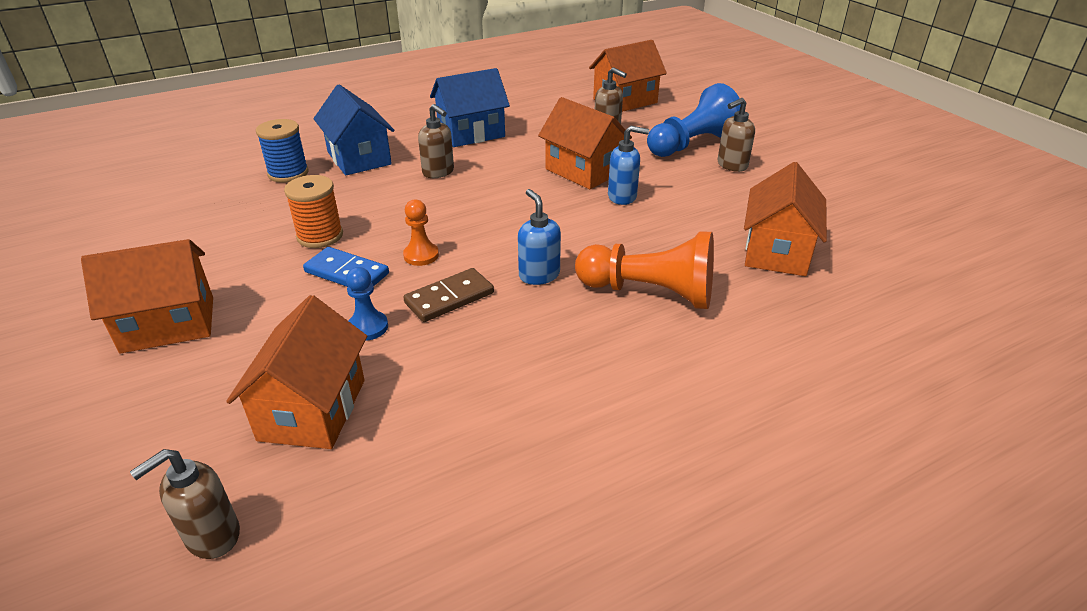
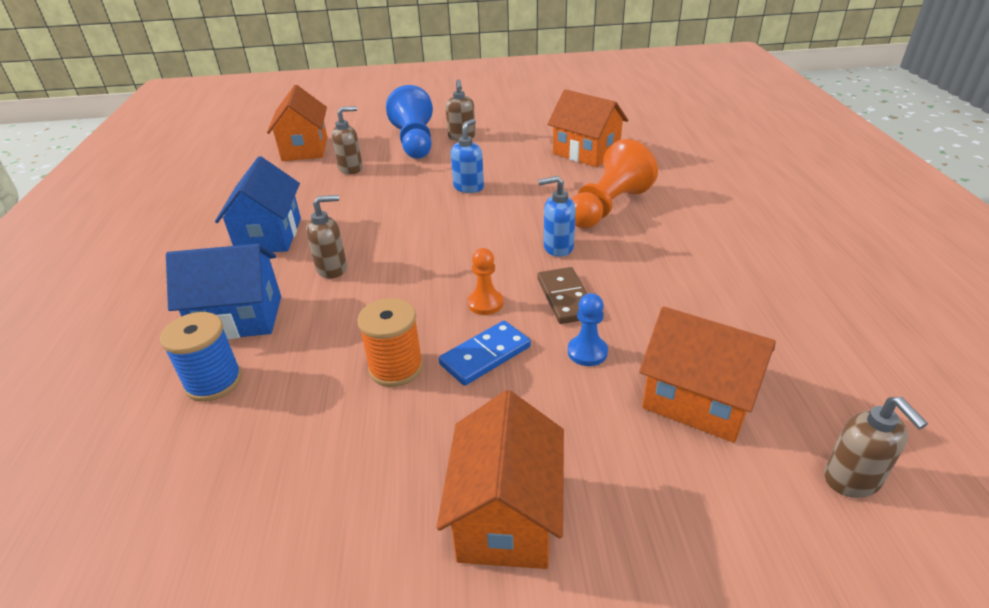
camera: 65 degrees left, 0 degrees up
(583, 171) = (410, 194): orange house -> none

